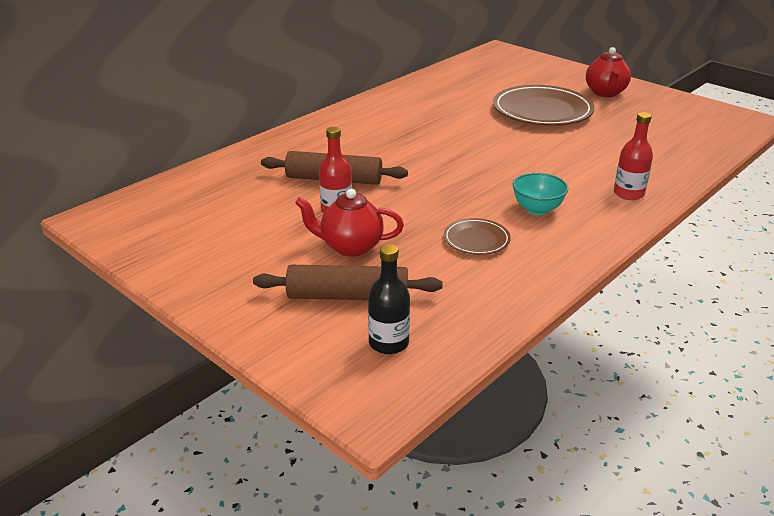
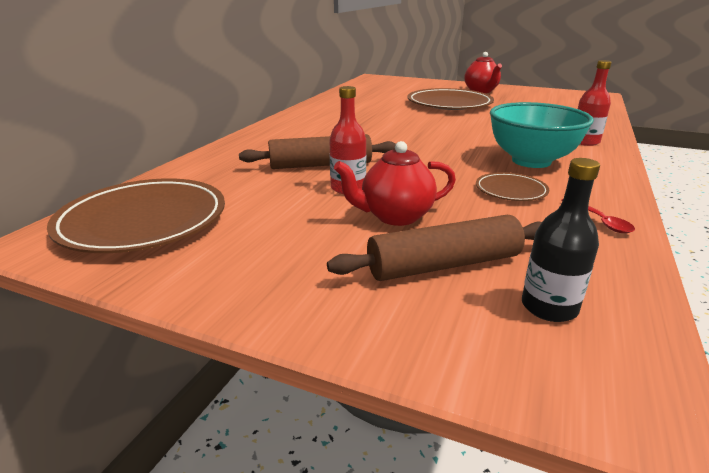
camera: 20 degrees left, 5 degrees down
(163, 214) = (143, 221): none -> brown plate
(517, 286) = (599, 221): none -> red spoon
(537, 209) = (531, 161): turquoise bowl -> turquoise bowl, size x1.77

